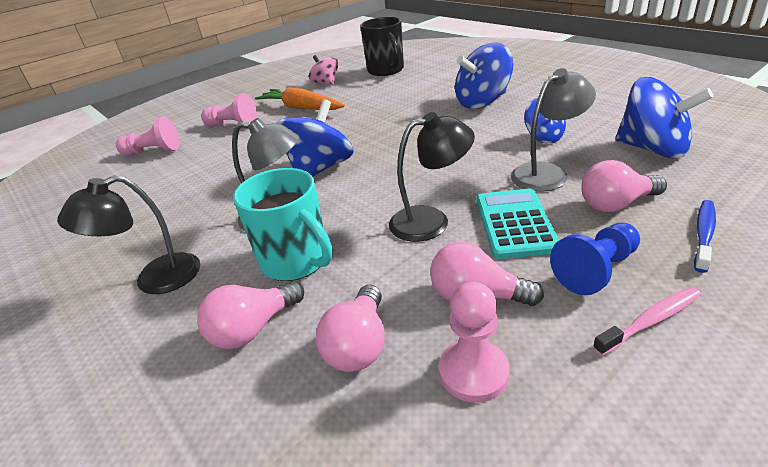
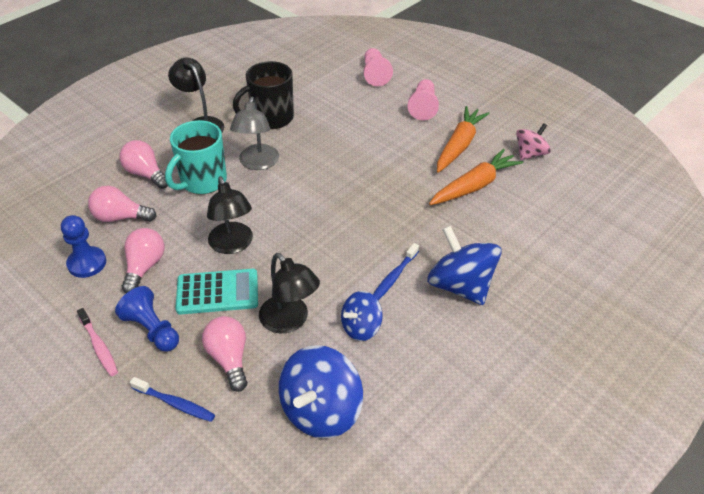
camera: 80 degrees right, 10 degrees up
(320, 169) = (326, 176): blue spinning top -> none
(359, 101) = (474, 186): none -> orange carrot
(386, 70) = (572, 200): black mug -> black mug (271, 118)
(473, 372) = (87, 263): pink pawn -> blue pawn
(475, 127) = (394, 277): none -> blue toothbrush
(547, 173) = (290, 321): grey lamp -> black lamp

